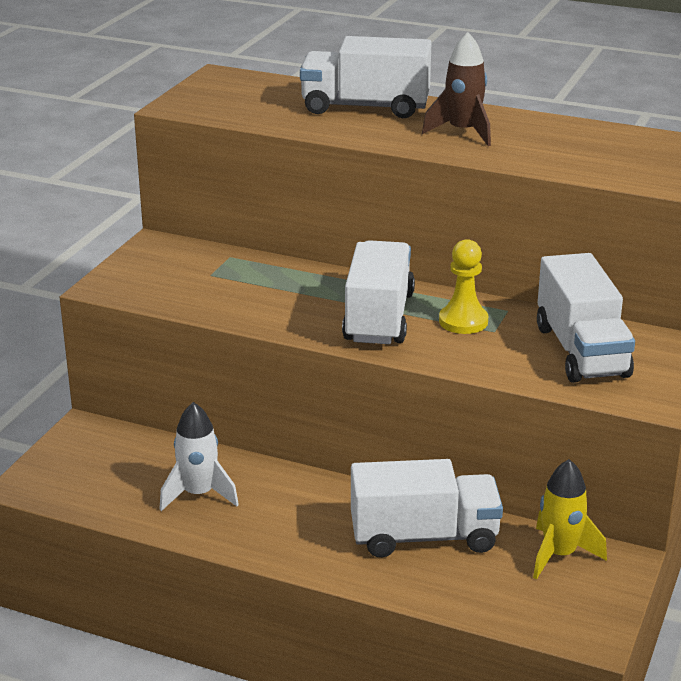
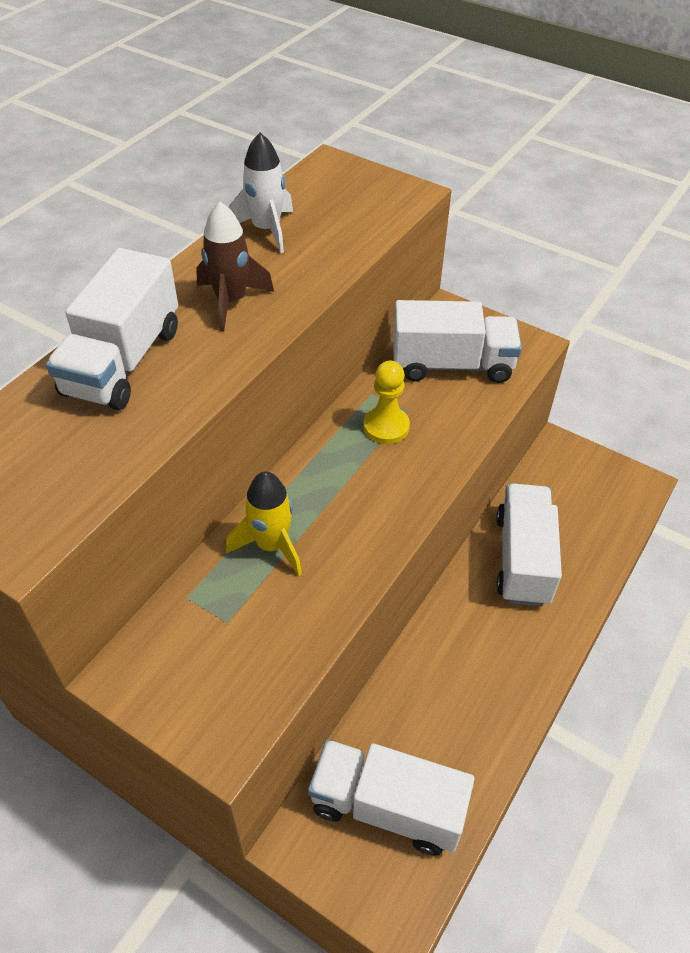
camera: 80 degrees left, 20 degrees up
(198, 494) = (442, 730): white rocket -> white rocket (266, 230)
(379, 318) = (366, 486): white truck -> white truck (387, 807)
(559, 555) = (550, 479): yellow rocket -> yellow rocket (271, 545)

